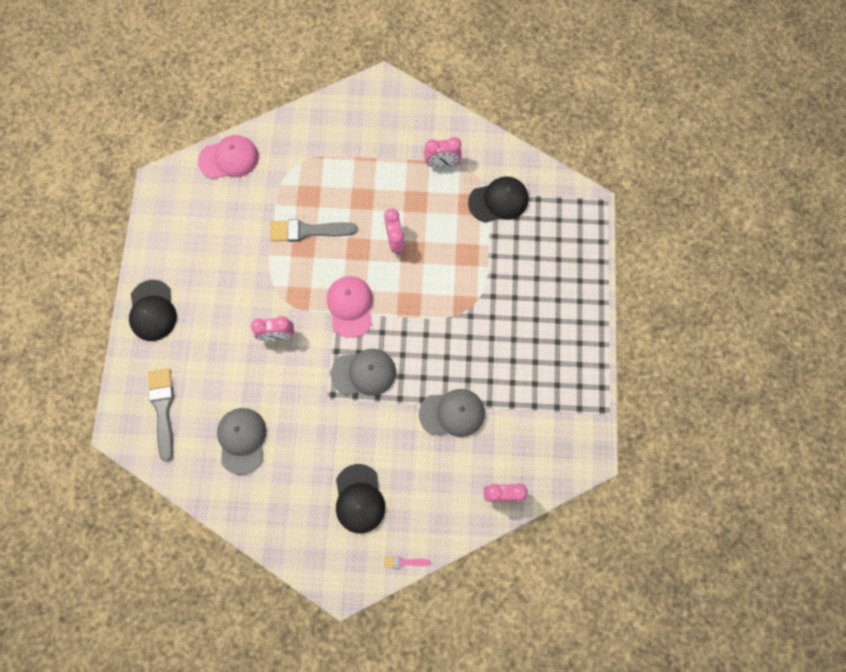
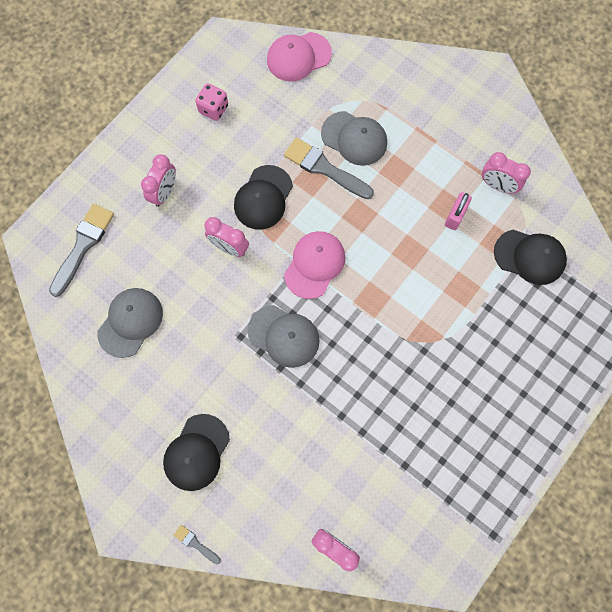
camera: 35 degrees right, 0 degrees up
(152, 311) = (136, 151): black cap -> black cap (263, 197)
(190, 239) = (213, 109): none -> pink dice
(229, 159) = (298, 57): pink cap -> pink cap turned 135 degrees clockwise
(395, 241) = (400, 230): pink clock -> pink clock (164, 192)
(404, 562) = (195, 543): pink brush -> grey brush
(427, 205) = (455, 216): none -> pink padlock
(452, 413) = (340, 433): grey cap -> grey cap (354, 138)

